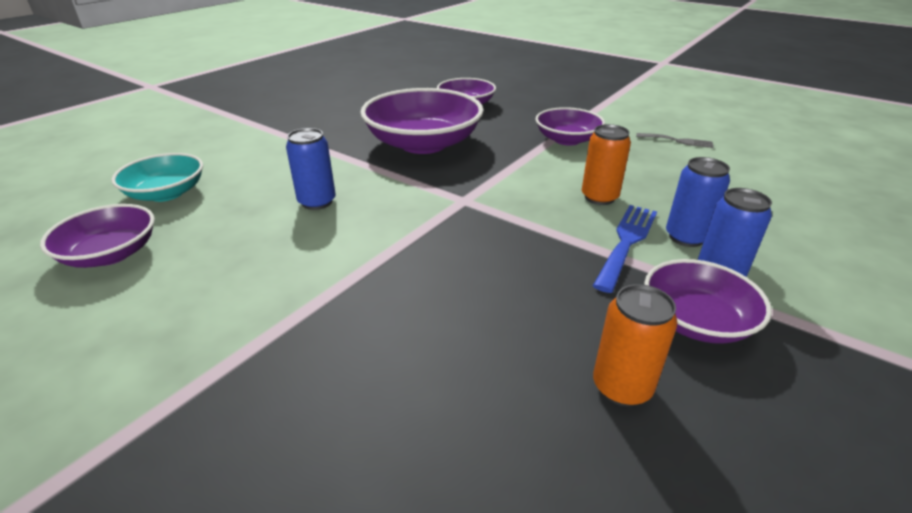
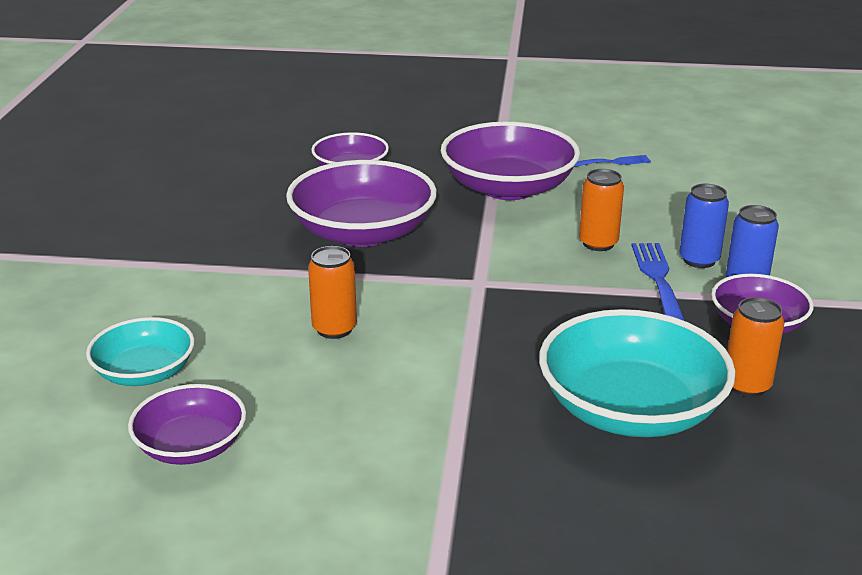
camera: 30 degrees left, 5 degrees down
(317, 202) = (334, 329): blue can -> orange can
(467, 362) = (630, 409): none -> turquoise bowl
(567, 140) = (508, 188): purple bowl -> purple bowl, size x1.73
(677, 141) = (614, 162): grey fork -> blue fork

